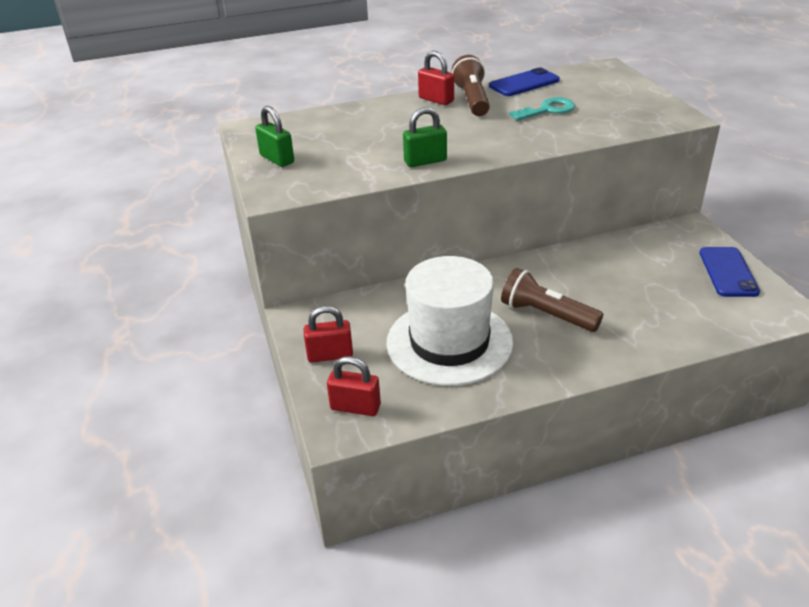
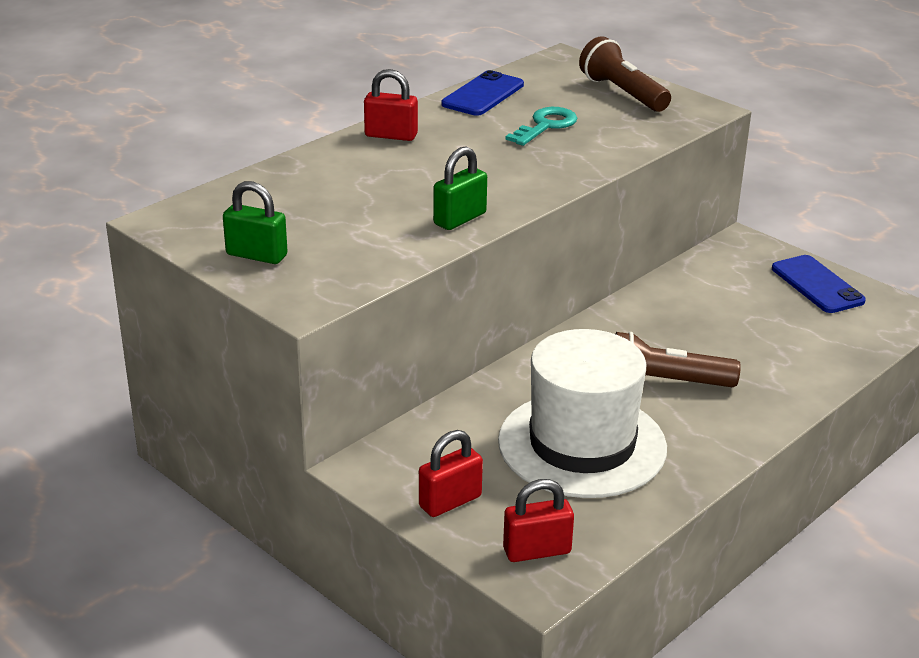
camera: 30 degrees left, 5 degrees down
(472, 99) = (438, 127): brown flashlight -> brown flashlight (622, 93)

